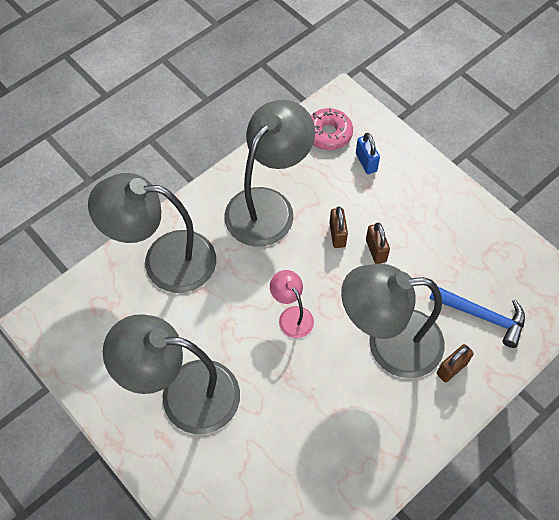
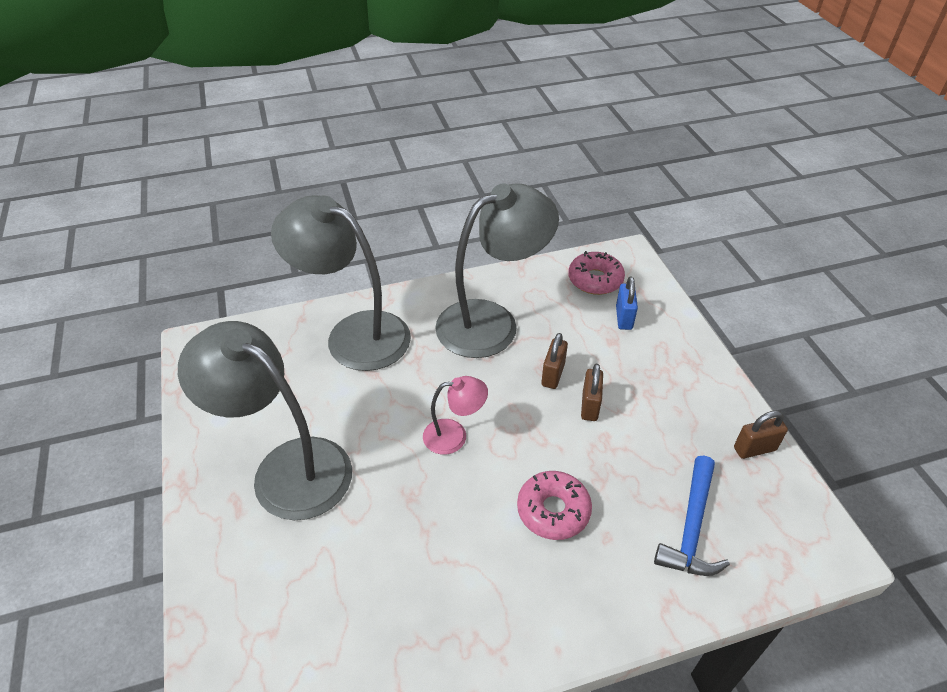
camera: 25 degrees right, 15 degrees down
(292, 316) = (454, 435): pink lamp -> pink lamp turned 90 degrees clockwise
(389, 343) = (553, 510): grey lamp -> pink donut
(451, 368) = (620, 573): brown padlock -> brown padlock (754, 449)
(482, 316) = (691, 527): blue hammer -> blue hammer turned 60 degrees clockwise

